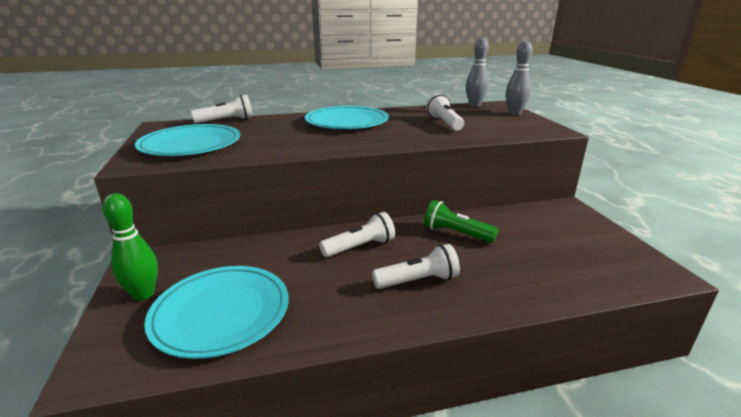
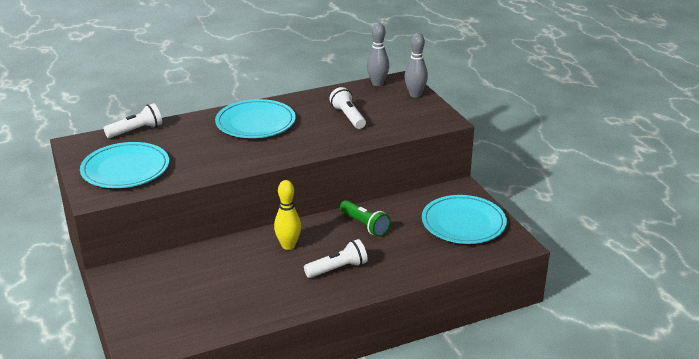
camera: 10 degrees left, 5 degrees up
(143, 294) = (135, 301): green bowling pin -> none
(221, 313) = (201, 307): turquoise plate -> turquoise plate (463, 223)
(360, 247) = (288, 246): white flashlight -> yellow bowling pin
(456, 233) = (365, 225): green flashlight -> green flashlight turned 150 degrees counterclockwise

